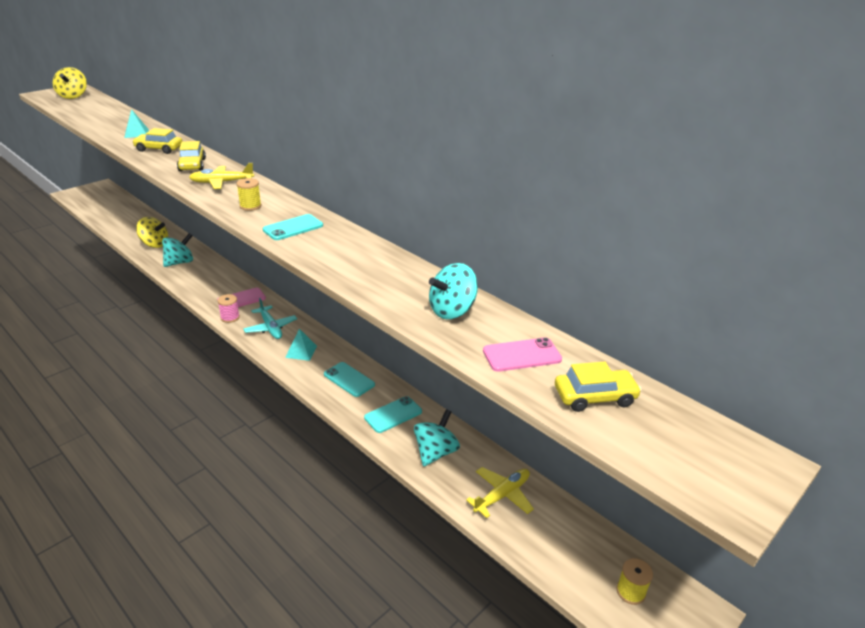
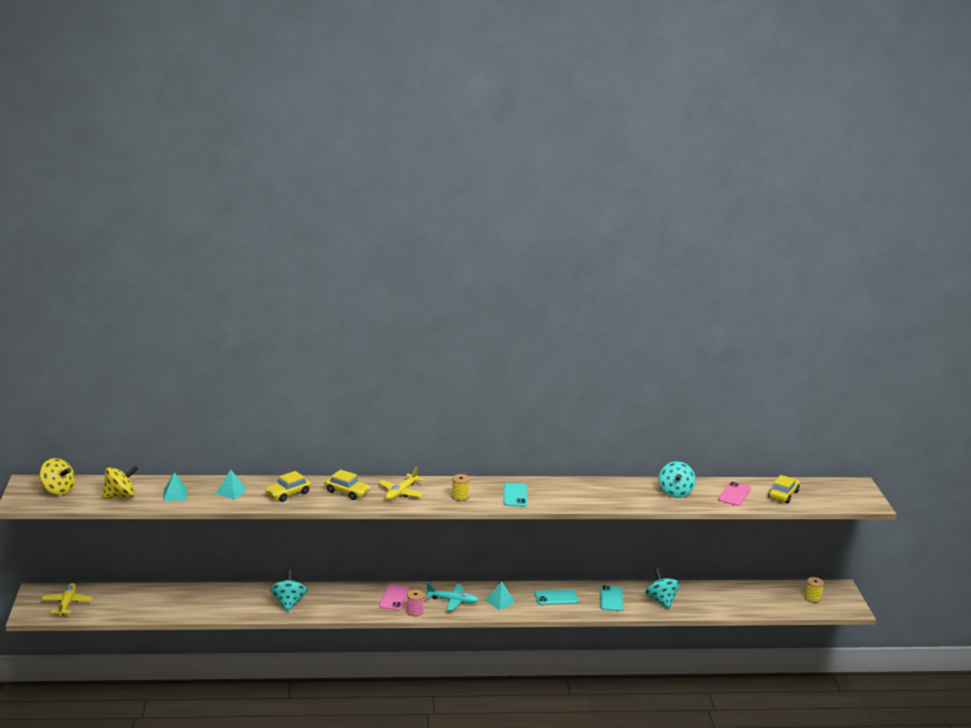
camera: 50 degrees left, 10 degrees down
(108, 121) = (175, 494): none -> turquoise pyramid
(154, 244) = (232, 604): yellow spinning top -> yellow spinning top (120, 496)
(502, 495) = (717, 598): yellow plane -> yellow plane (67, 603)

